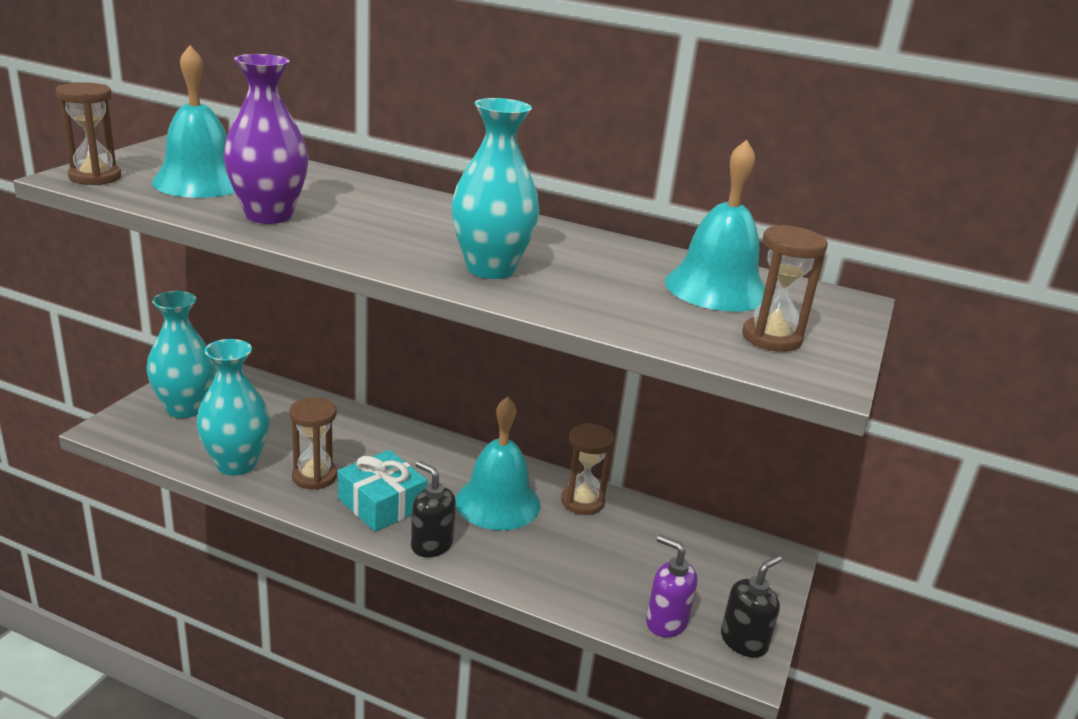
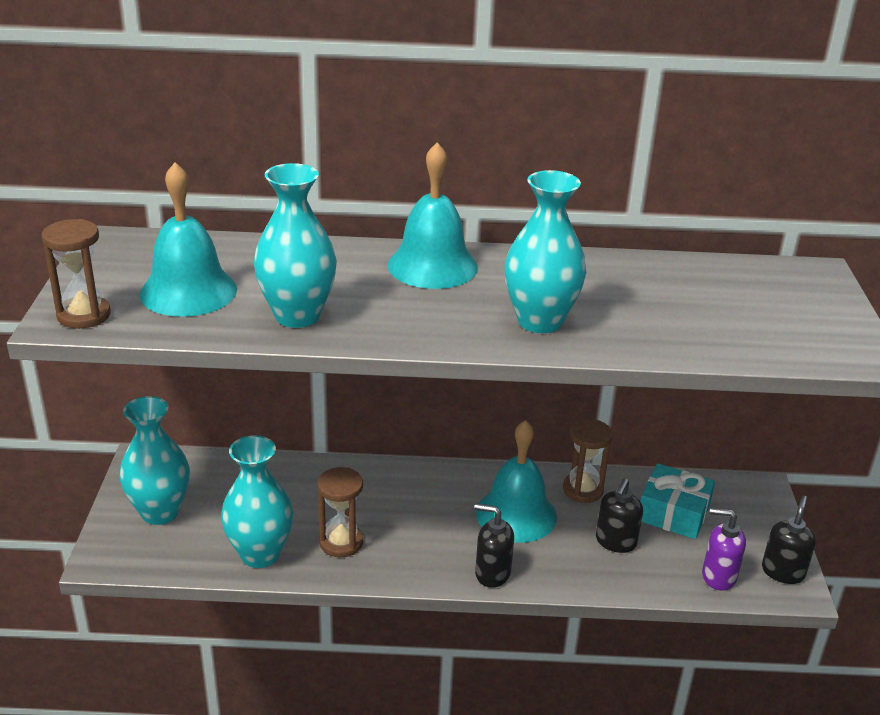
camera: 20 degrees left, 5 degrees up
(269, 216) = (297, 316): purple vase -> turquoise vase
(382, 503) = (421, 549): turquoise gift -> turquoise gift (673, 513)
(579, 556) = (615, 542): none -> black soap dispenser
(716, 288) = (719, 288): turquoise bell -> turquoise bell (432, 266)
(771, 338) = (800, 329): brown hourglass -> none

